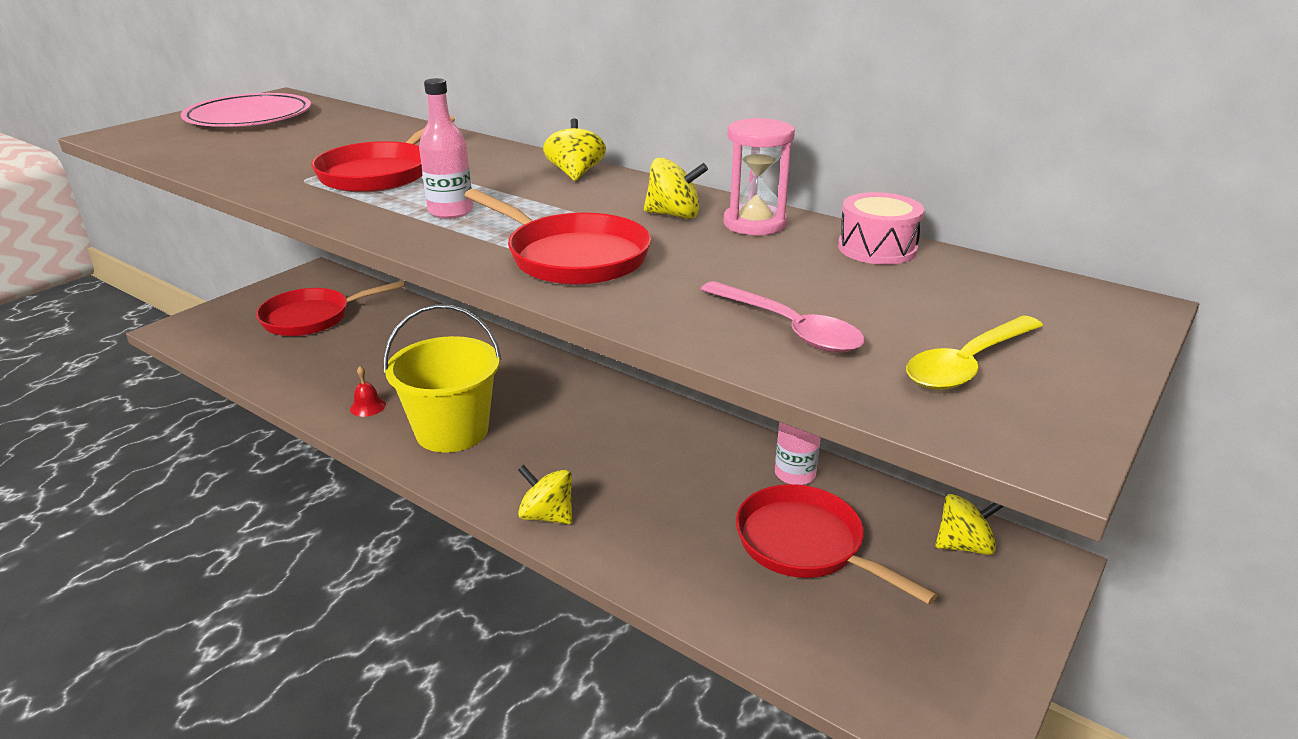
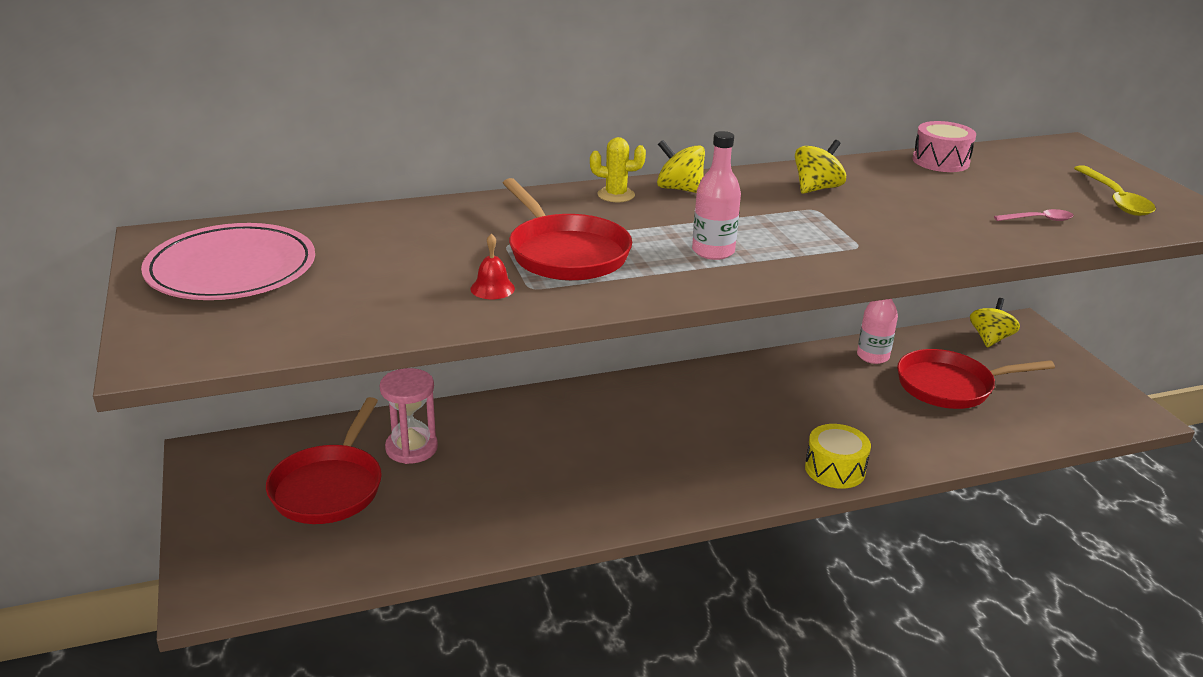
camera: 55 degrees left, 0 degrees up
(367, 406) = (573, 504): red bell -> red bell (492, 288)
(452, 431) = (668, 472): yellow bucket -> none
(524, 160) = (616, 195): none -> yellow cactus
(547, 515) = (835, 469): yellow spinning top -> yellow drum
(572, 257) = (864, 239): red pan -> none
(754, 224) = (862, 174): pink hourglass -> pink hourglass (411, 448)
(789, 328) = (1038, 220): pink spoon -> pink spoon, size x0.59

